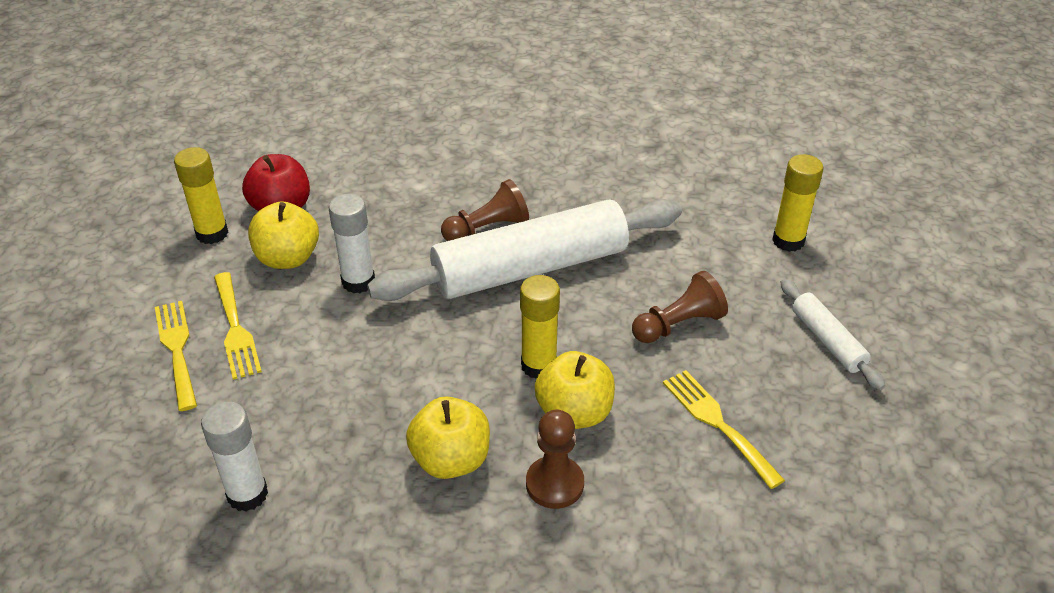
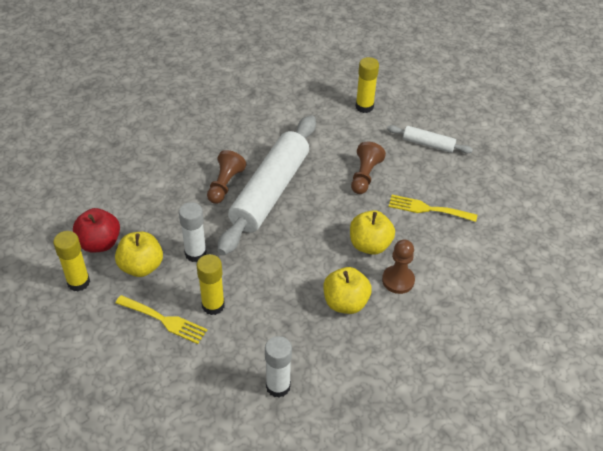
camera: 45 degrees left, 5 degrees up
(177, 349) = (147, 352): yellow fork -> none
(539, 365) = (330, 235): yellow glue stick -> yellow glue stick (213, 305)

